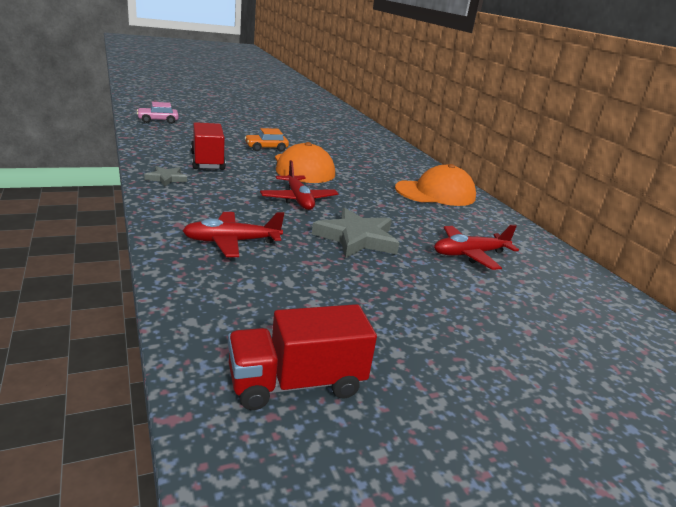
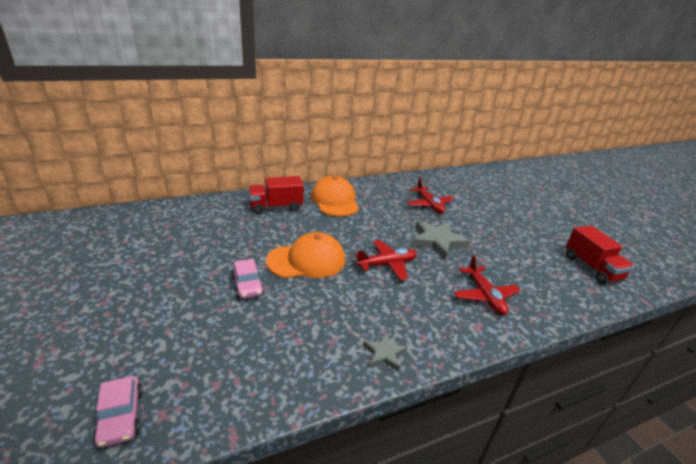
camera: 90 degrees left, 5 degrees up
(207, 161) = (315, 328): red truck -> red truck (276, 207)
(266, 148) = (247, 285): orange car -> pink car

